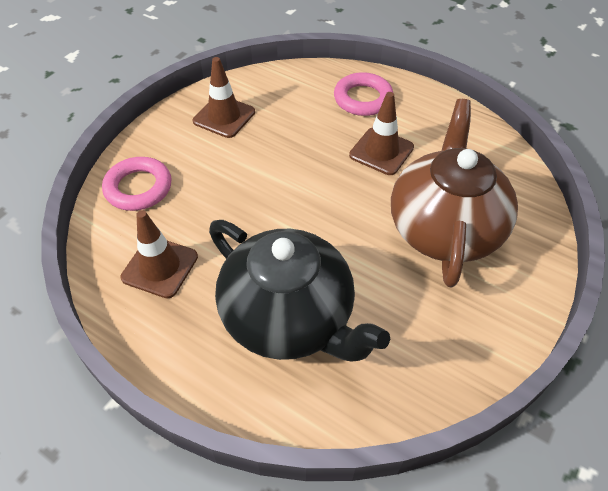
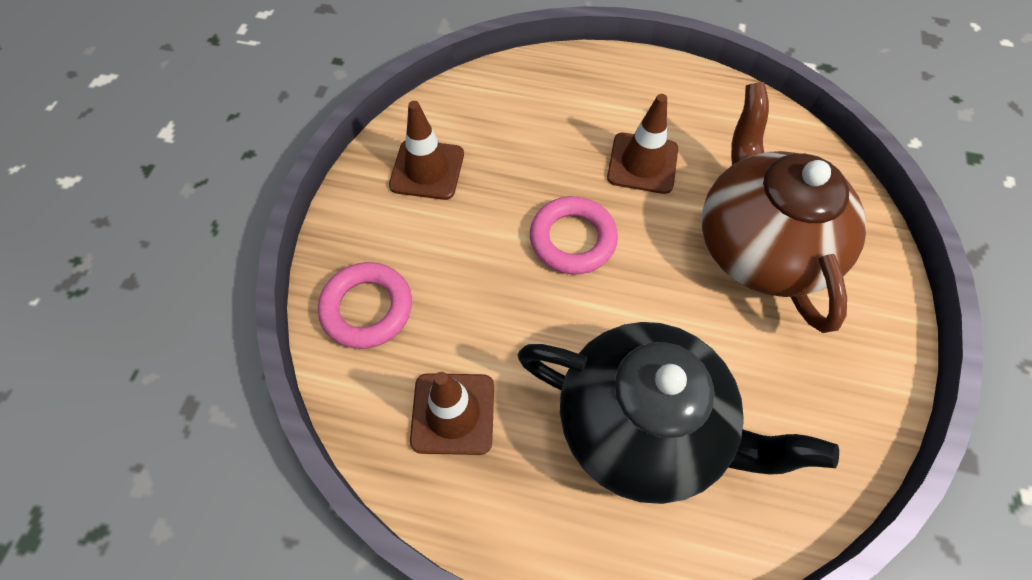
camera: 20 degrees left, 10 degrees up
(363, 99) = (586, 95): pink ring -> pink ring (572, 239)

